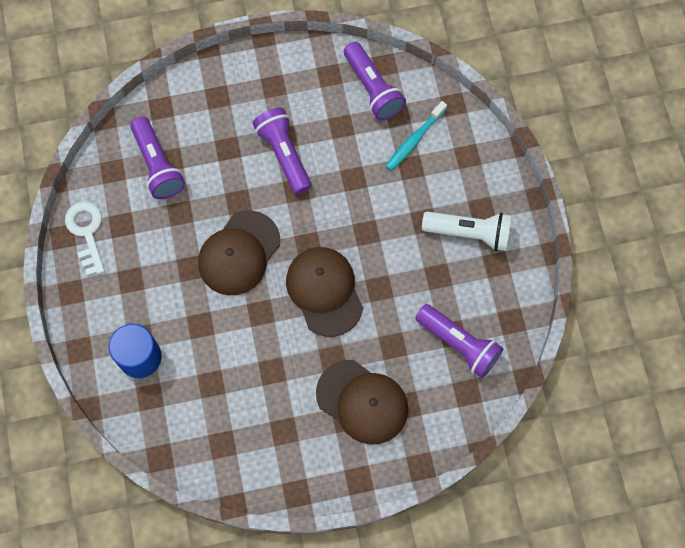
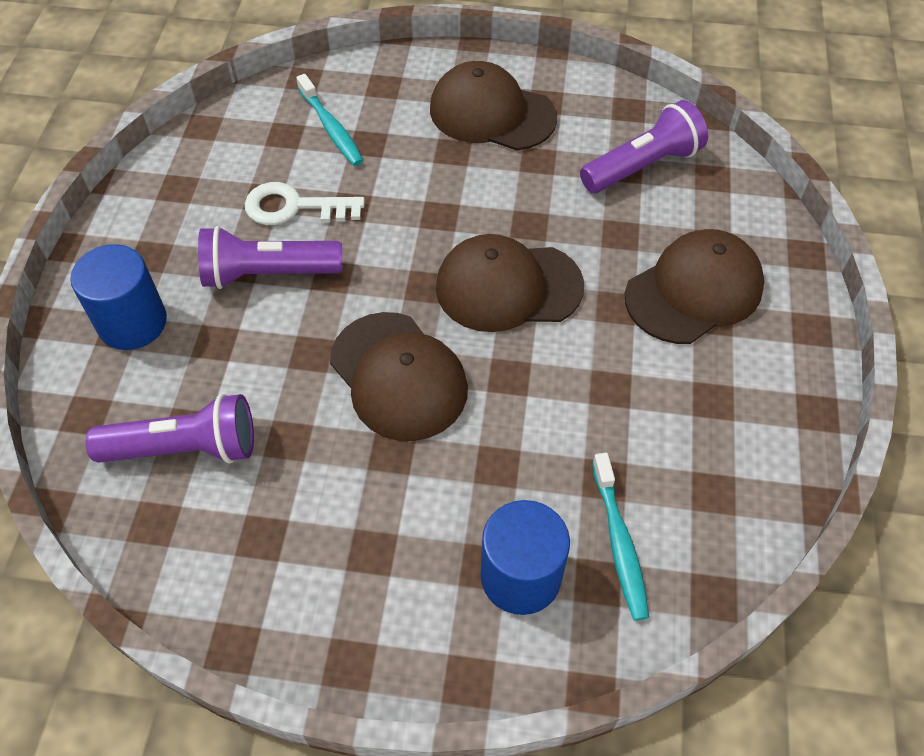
camera: 70 degrees left, 15 degrees down
(87, 233) = (247, 600): white key -> white key (295, 207)
(175, 401) = (619, 543): none -> turquoise toothbrush
(224, 100) = (132, 323): none -> blue cylinder
(372, 89) = (229, 148): purple flashlight -> none
(469, 233) = (491, 113): white flashlight -> brown cap

